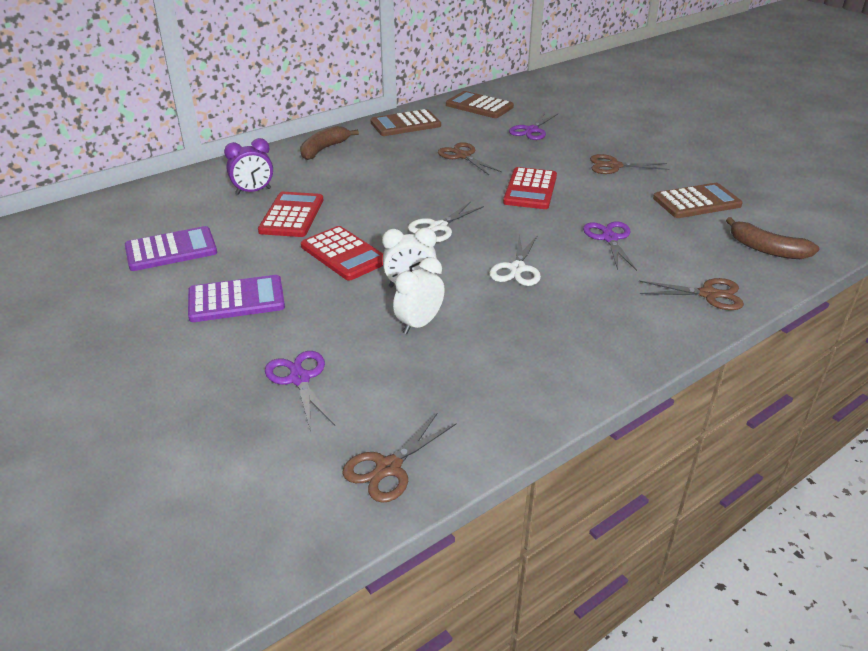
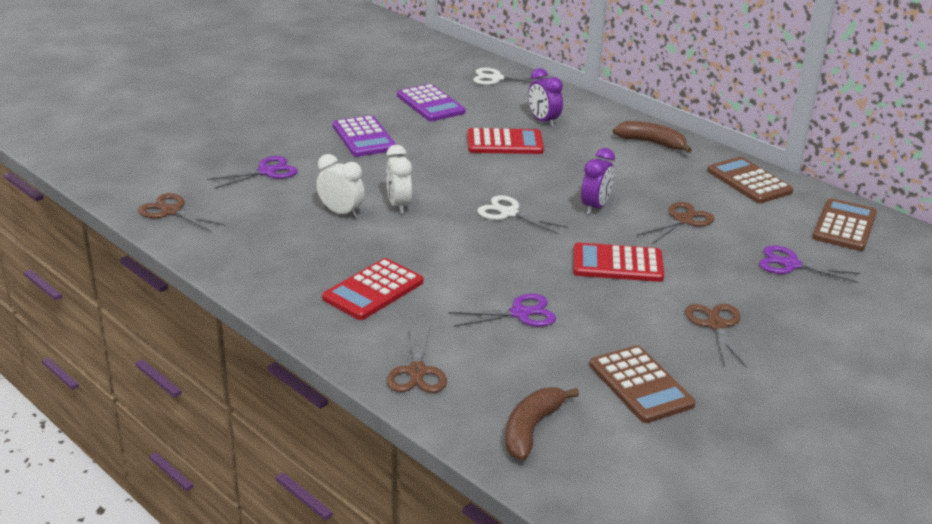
camera: 80 degrees right, 5 degrees down
(344, 254) = (444, 172): red calculator -> red calculator (373, 290)
(435, 187) = (595, 207): none -> purple clock
(517, 269) = (441, 257): white scissors -> white scissors (496, 78)

